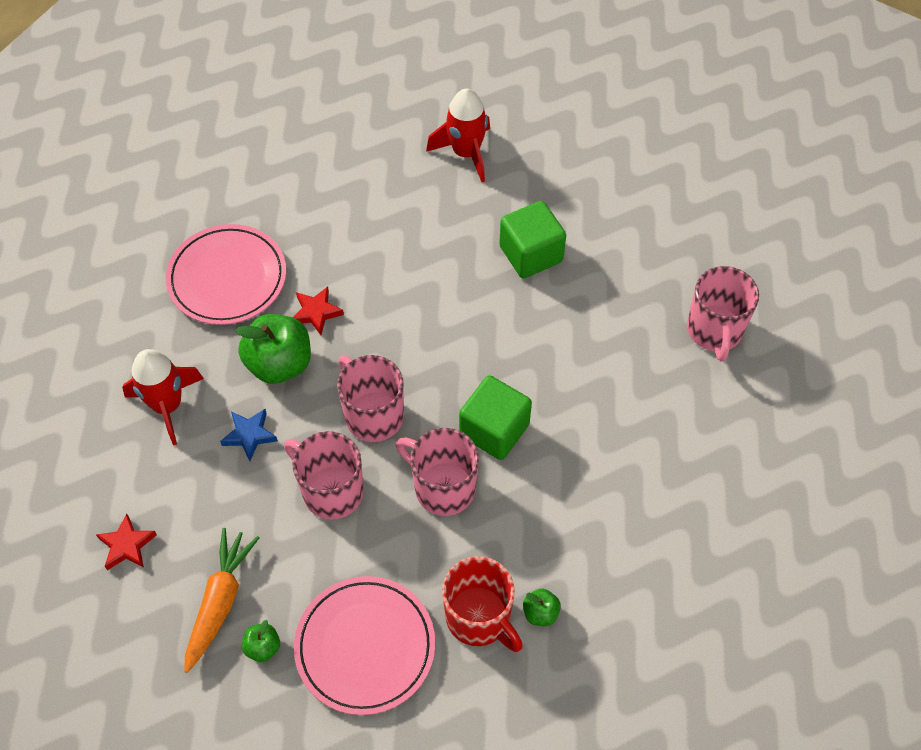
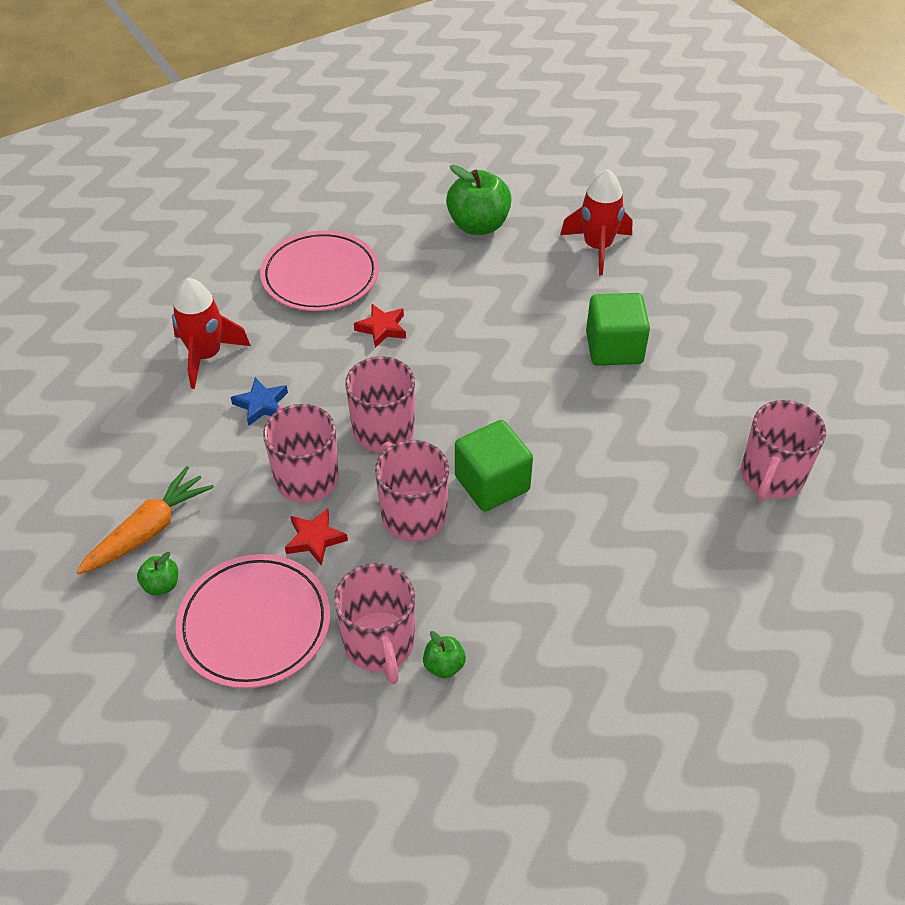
camera: 25 degrees right, 10 degrees down
(127, 545) = (100, 452): red star -> red star (315, 539)
(279, 364) = (324, 357): green apple -> green apple (478, 225)
(479, 618) = (379, 644): red mug -> pink mug

